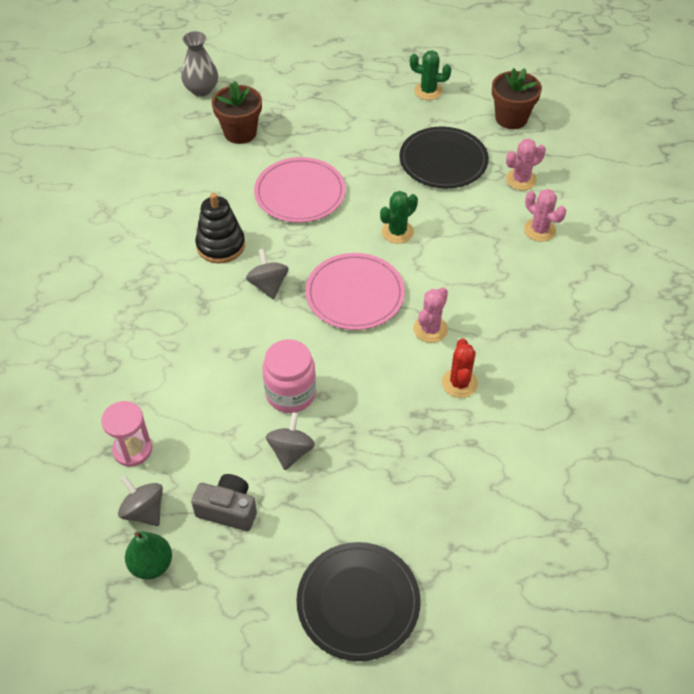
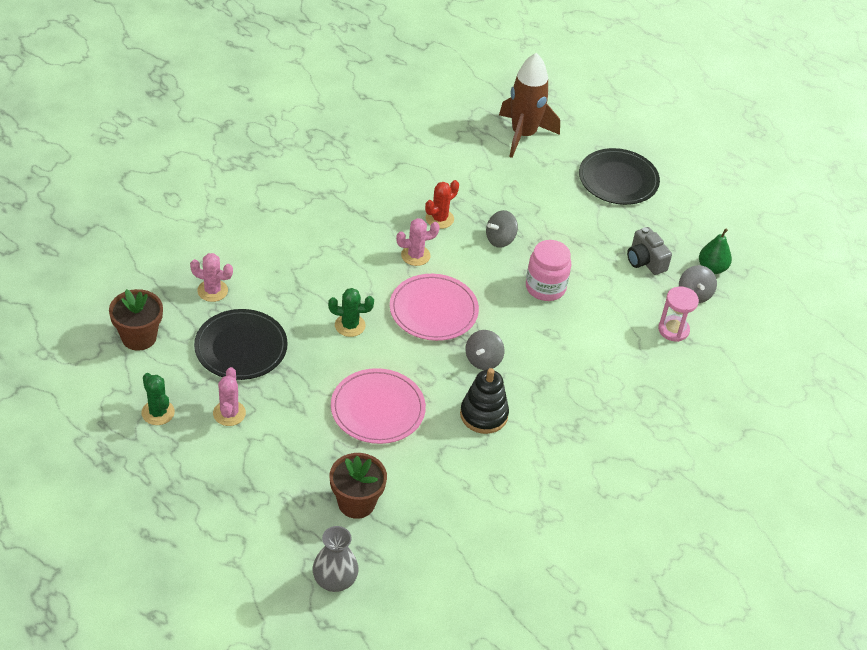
camera: 140 degrees left, 5 degrees down
(291, 451) = (579, 260): grey spinning top -> grey spinning top (500, 239)
(518, 570) = (523, 135): none -> brown rocket
(539, 230) = (257, 252): pink cactus -> pink cactus (229, 413)

